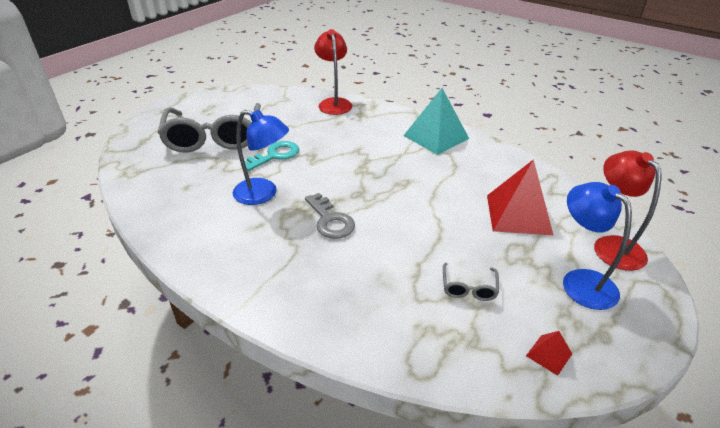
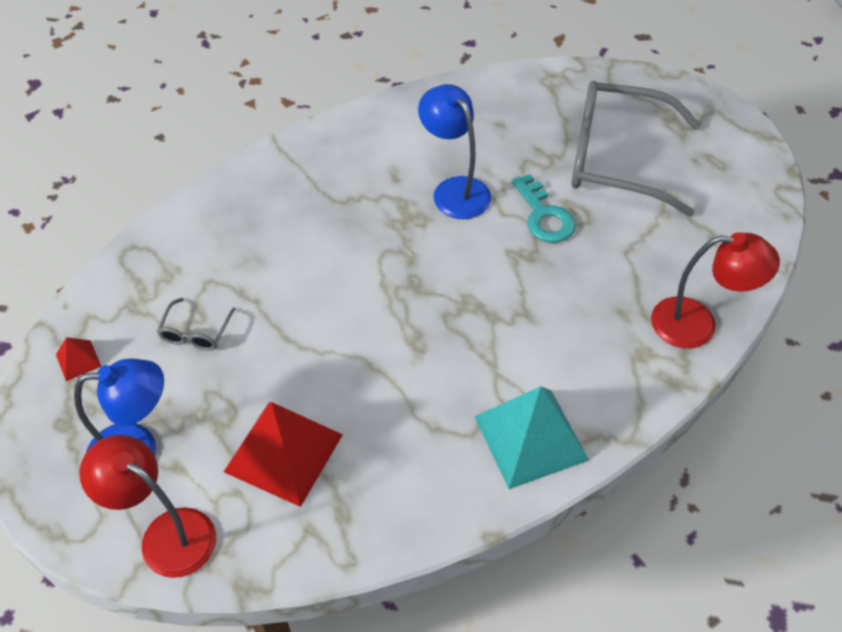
camera: 110 degrees right, 15 degrees up
(263, 194) = (454, 190): blue lamp -> blue lamp turned 105 degrees clockwise
(330, 220) = (372, 241): grey key -> none
(468, 288) = (195, 332): grey glasses -> grey glasses turned 105 degrees counterclockwise
(612, 245) = (166, 534): red lamp -> red lamp turned 150 degrees counterclockwise

